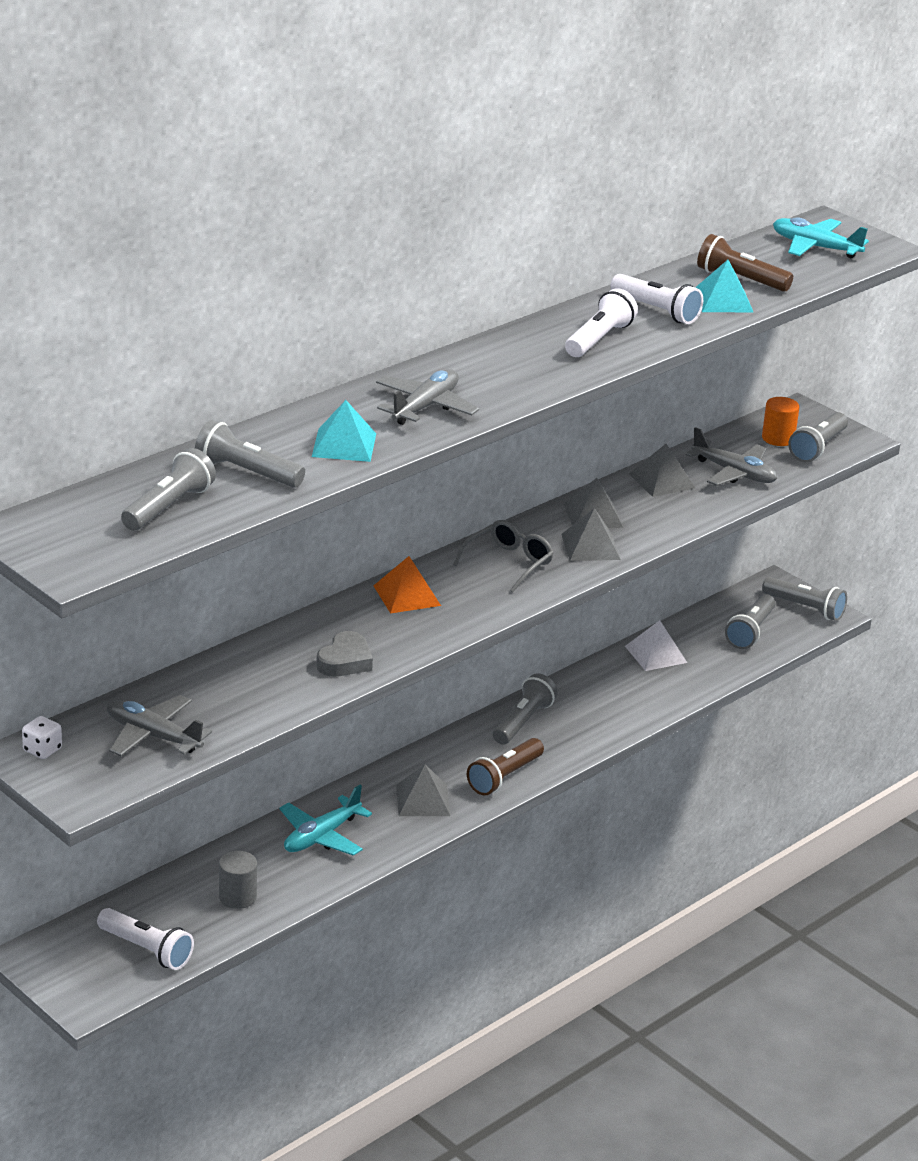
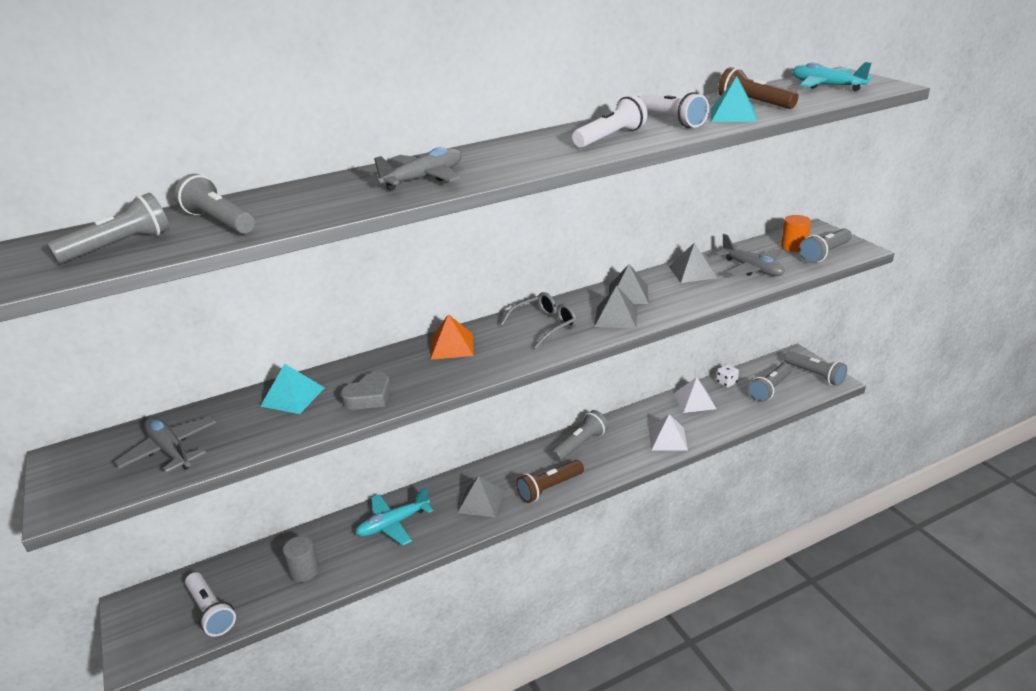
camera: 20 degrees right, 0 degrees up
(42, 750) = (78, 455): white dice -> white dice (726, 382)
(344, 445) = (326, 203): turquoise pyramid -> turquoise pyramid (293, 396)
(635, 705) = (667, 439): none -> white pyramid

